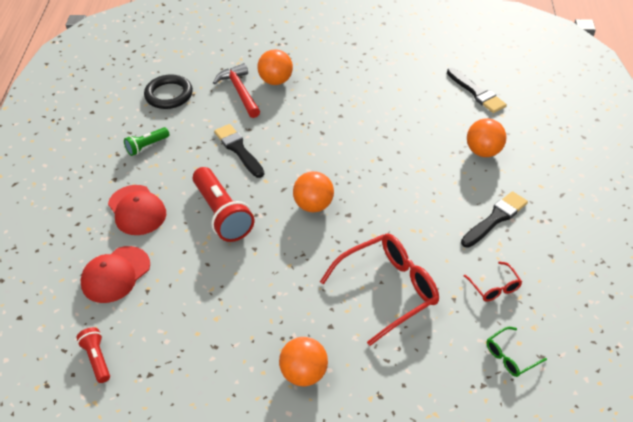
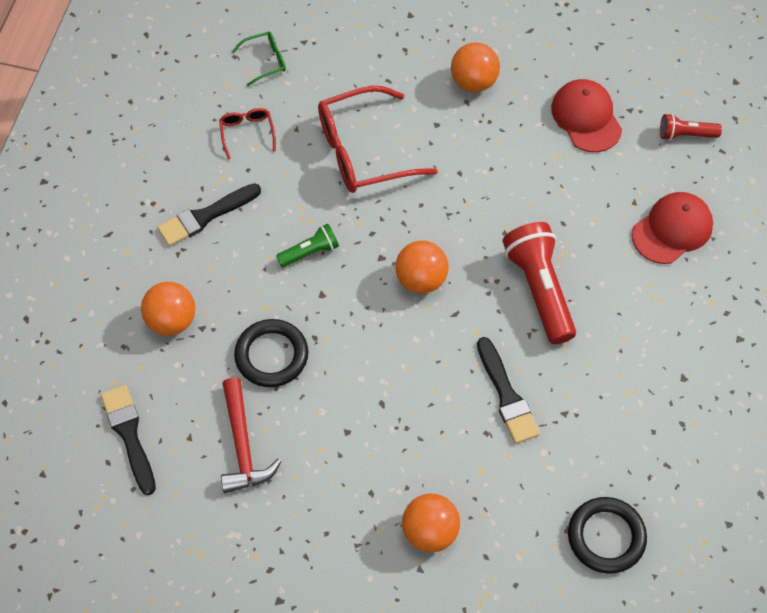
camera: 170 degrees left, 15 degrees up
(97, 359) = (685, 134): red flashlight -> red flashlight turned 105 degrees clockwise
(137, 210) = (650, 318): red cap -> red cap (586, 117)
(147, 146) = (639, 430): green flashlight -> green flashlight (310, 252)
(239, 91) = (491, 519): red hammer -> red hammer (243, 445)
(405, 144) = (271, 355): none -> black ring

